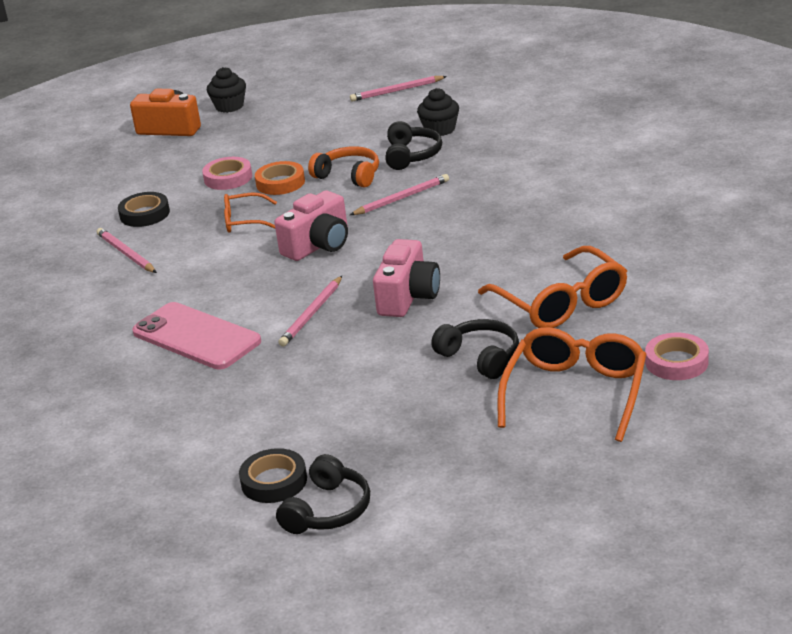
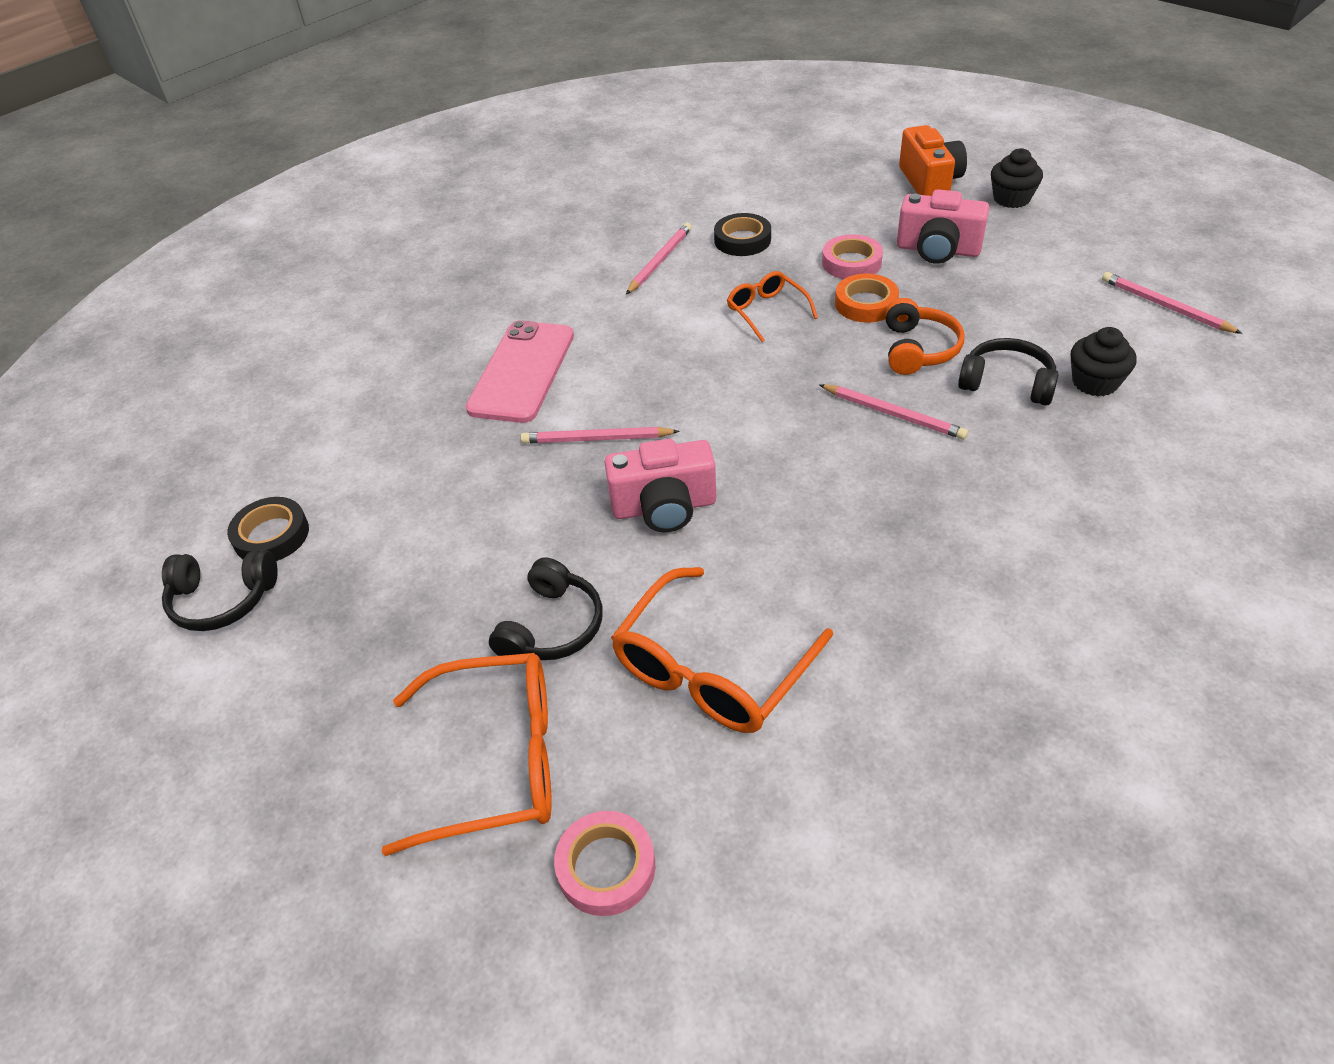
camera: 65 degrees right, 15 degrees up
(318, 245) = (744, 387): pink camera -> pink camera (937, 250)
(412, 155) = (1007, 383): black headphones -> black headphones turned 135 degrees counterclockwise

